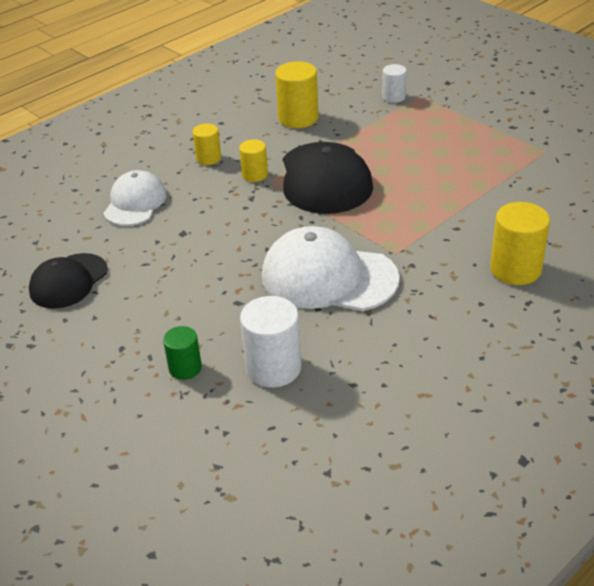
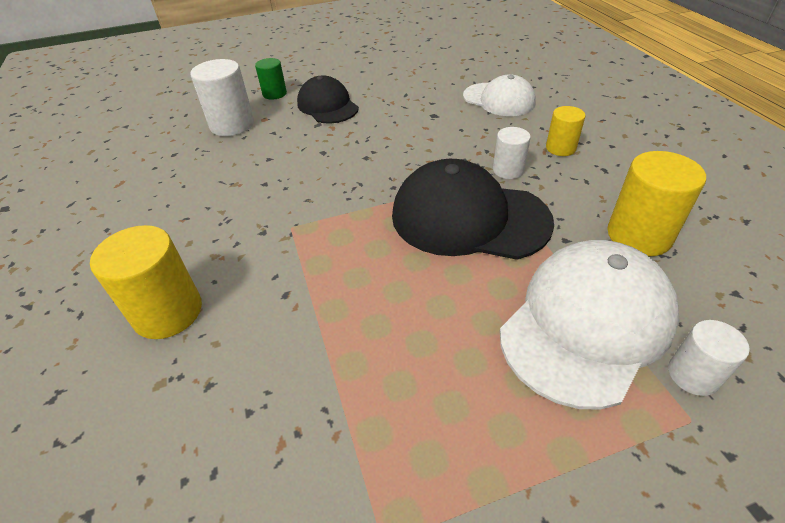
camera: 115 degrees right, 5 degrees up
(68, 281) = (411, 65): black cap -> black cap (327, 106)
(254, 175) = (508, 170): yellow cylinder -> white cylinder
(328, 277) = (299, 174): white cap -> white cap (586, 323)

